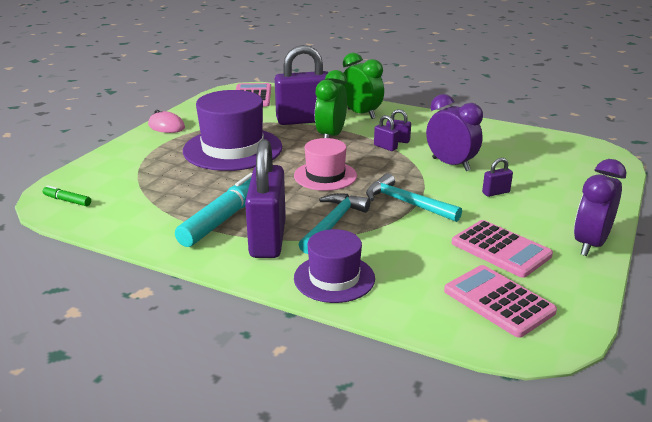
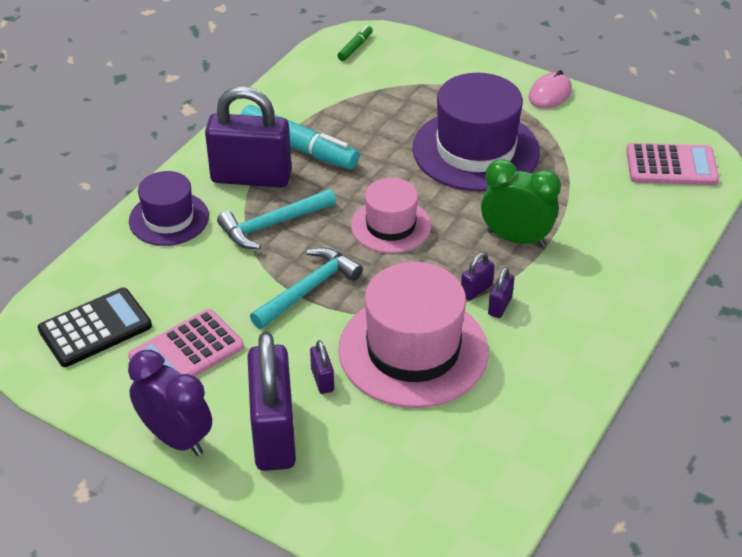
camera: 95 degrees right, 15 degrees up
(304, 120) = (575, 215): purple padlock -> purple padlock (273, 434)
(333, 223) = (272, 225): turquoise hammer -> turquoise hammer turned 120 degrees clockwise
(361, 114) = (605, 277): green clock -> none
(451, 164) = (413, 350): purple clock -> pink hat
(498, 301) = (95, 328): pink calculator -> black calculator

